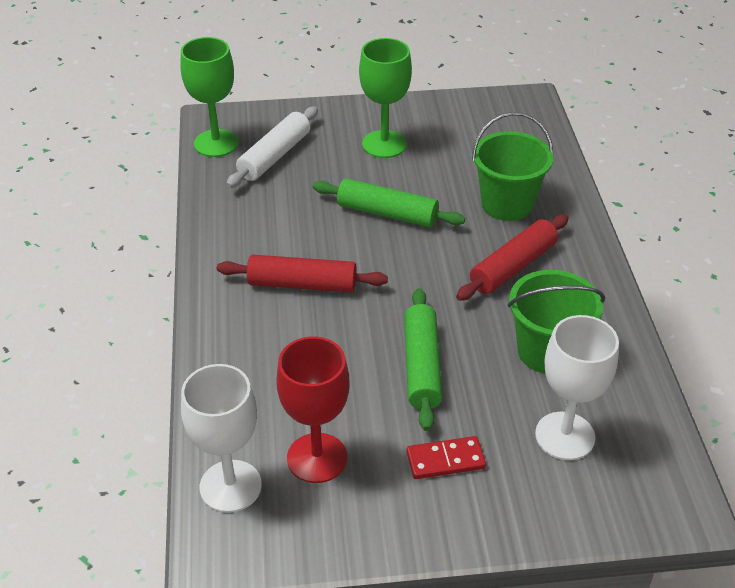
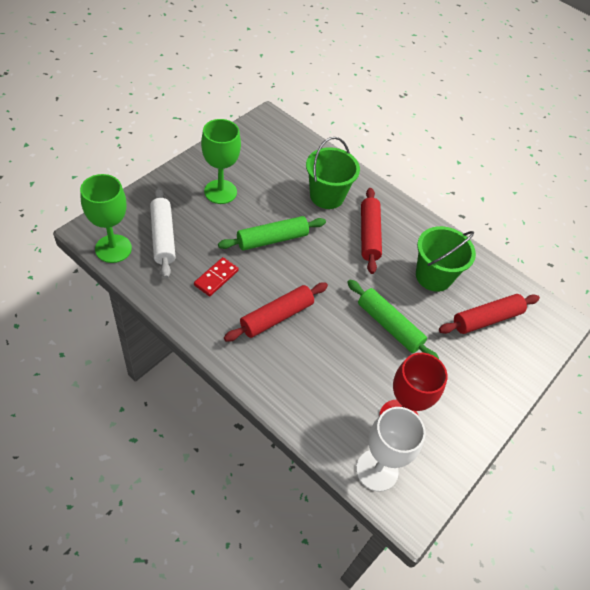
camera: 50 degrees left, 10 degrees up
(445, 460) = (454, 372): red domino -> red domino (216, 278)
(565, 436) = (486, 319): white goblet -> red rolling pin

